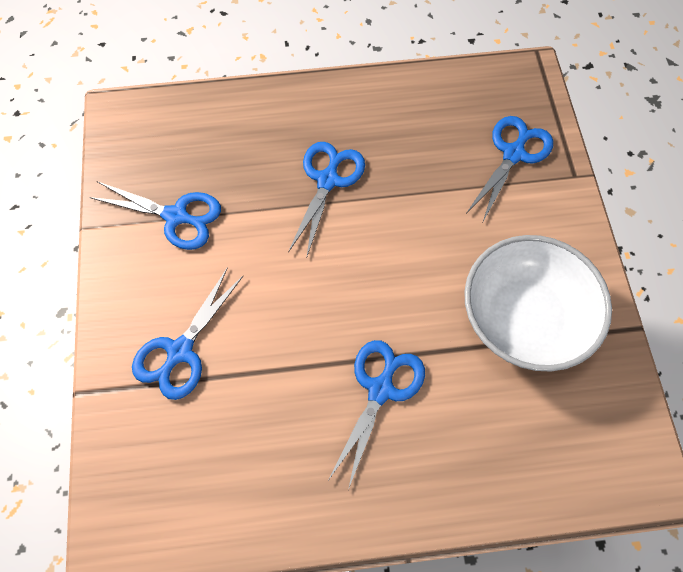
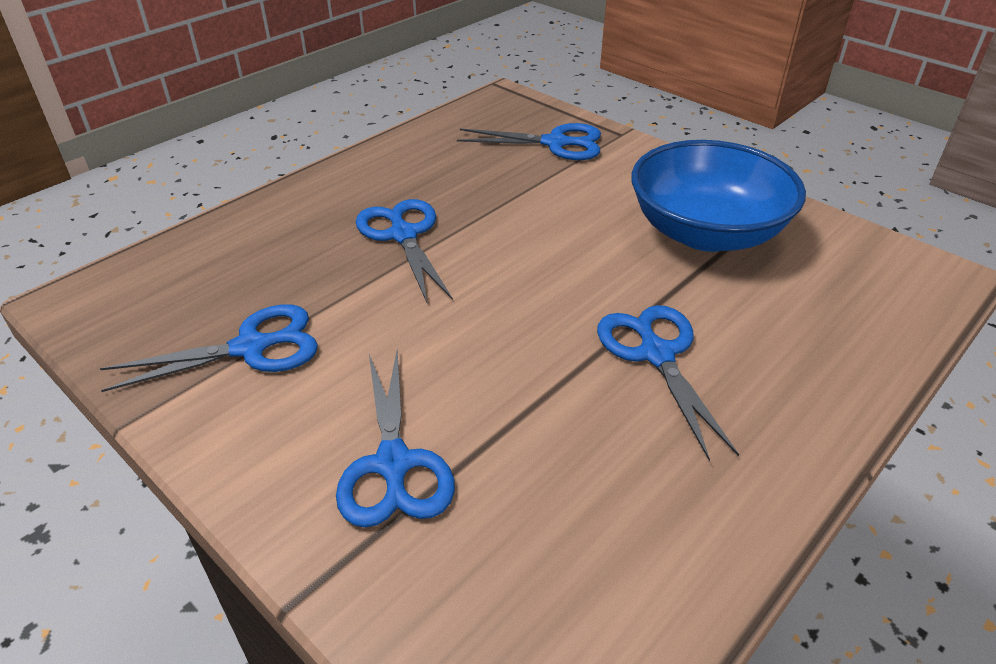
camera: 40 degrees left, 25 degrees down
(513, 154) = (555, 143): blue scissors -> blue scissors turned 105 degrees clockwise
(524, 318) = (706, 232): white bowl -> blue bowl

